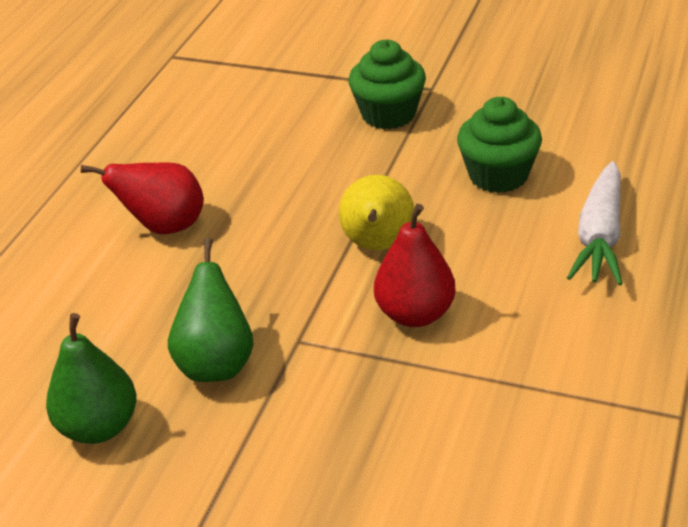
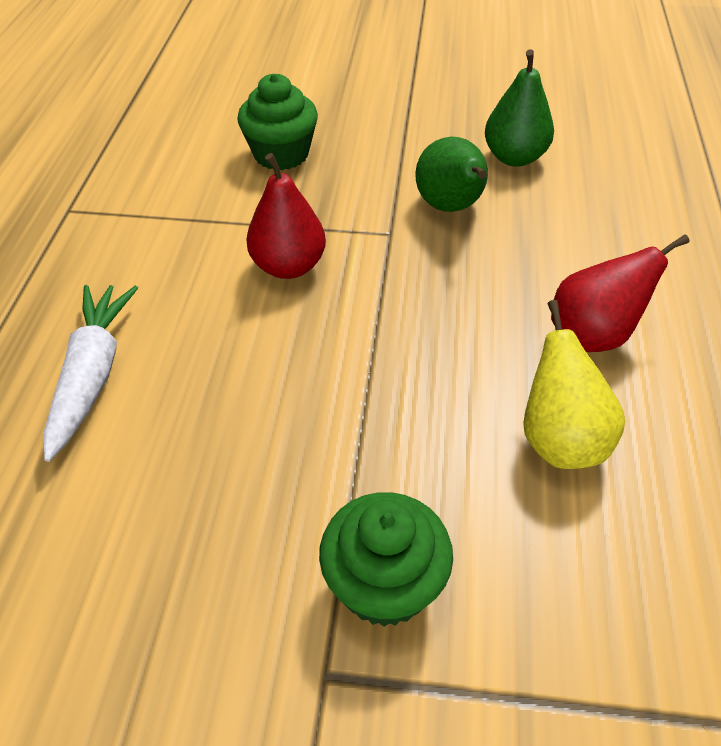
camera: 165 degrees right, 10 degrees up
(378, 245) = (342, 336): yellow pear -> yellow pear (560, 440)
(498, 175) = (206, 461): green cupcake -> green cupcake (281, 154)

